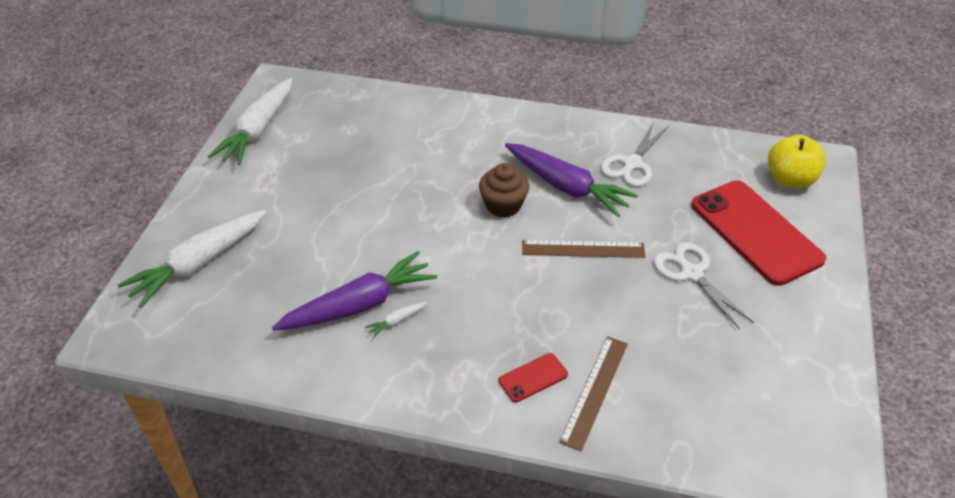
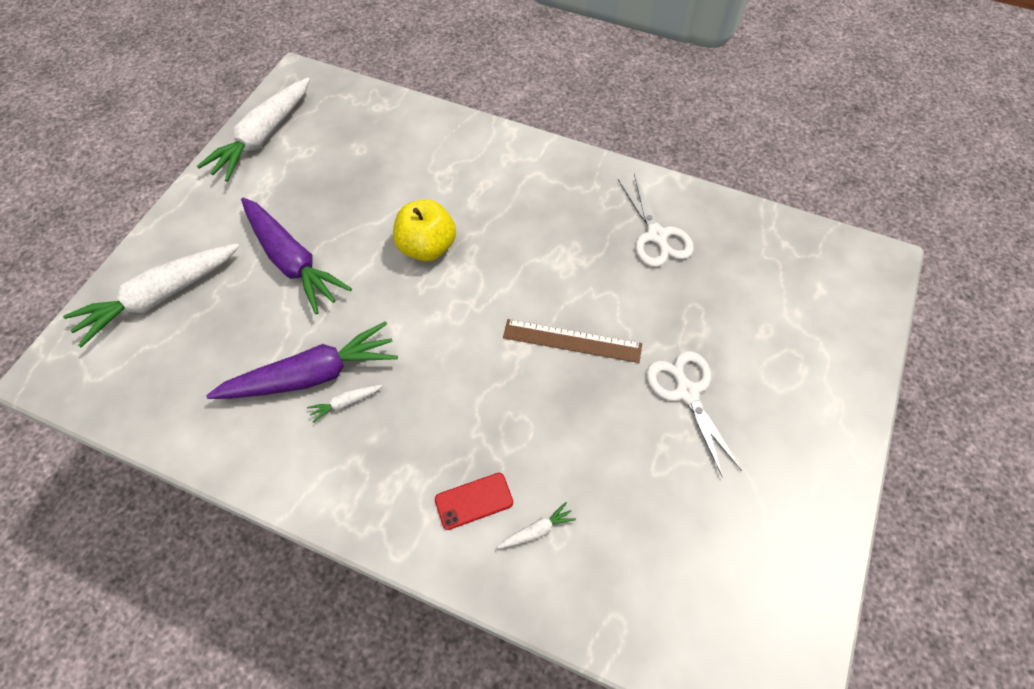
camera: 10 degrees right, 15 degrees up
(503, 205) = (499, 270): brown cupcake -> none
(566, 187) = (575, 256): purple carrot -> purple carrot (292, 261)
(594, 391) = (537, 530): brown ruler -> white carrot
(632, 164) = (656, 235): white scissors -> white scissors turned 60 degrees counterclockwise
(755, 232) = (775, 348): red phone -> none
(790, 179) = (834, 283): yellow apple -> yellow apple (427, 247)

